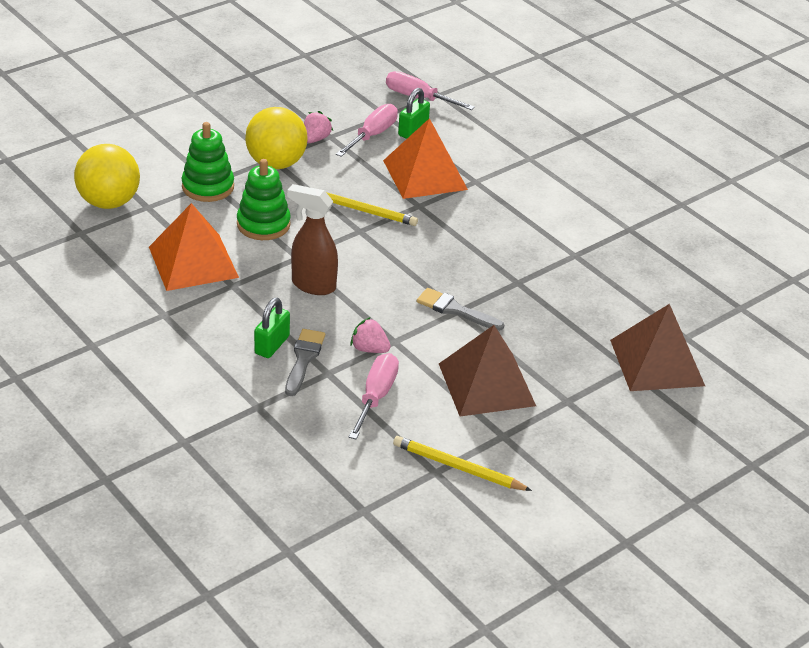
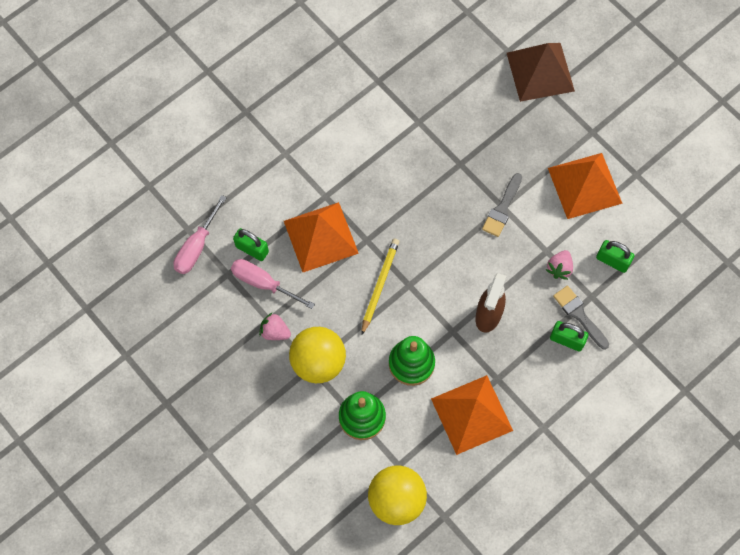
camera: 90 degrees left, 30 degrees up
(303, 359) = (579, 315): grey brush -> grey brush turned 45 degrees clockwise
(375, 397) = (612, 261): pink screwdriver -> green padlock
(458, 467) = (674, 203): yellow pencil -> none
(486, 384) = (584, 185): brown pyramid -> orange pyramid

